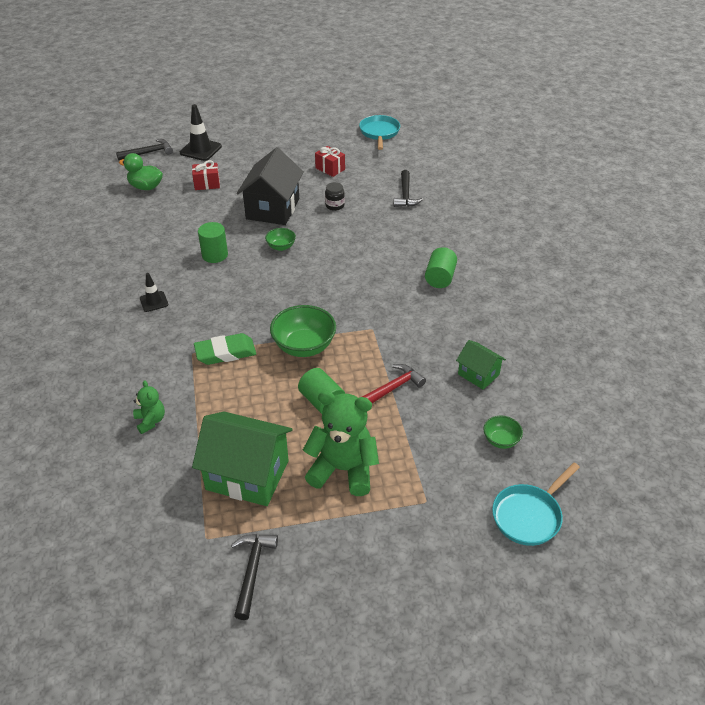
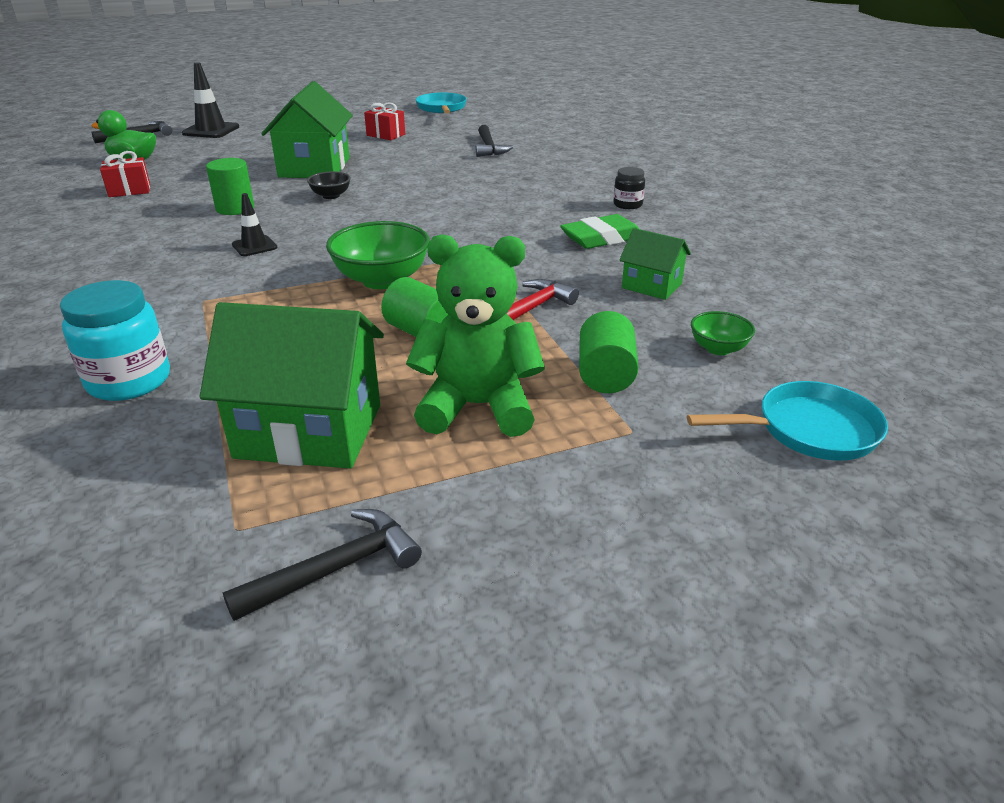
camera: 10 degrees left, 10 degrees down
(150, 421) = (129, 381): green teddy bear -> turquoise jar
(154, 301) = (141, 255): black traffic cone -> black traffic cone (254, 246)
(207, 184) = (221, 154): red gift -> red gift (129, 190)
(225, 353) = (258, 296): green eraser -> green eraser (601, 238)
(252, 571) = (335, 569): black hammer -> black hammer turned 60 degrees clockwise
(272, 209) = (314, 167): black house -> green house
(281, 247) = (331, 196): green bowl -> black bowl
(334, 205) = (398, 160): black jar -> black jar (627, 205)
(440, 278) = (559, 206): green cylinder -> green cylinder (605, 375)
(529, 515) = (809, 430): turquoise pan -> turquoise pan turned 135 degrees counterclockwise

